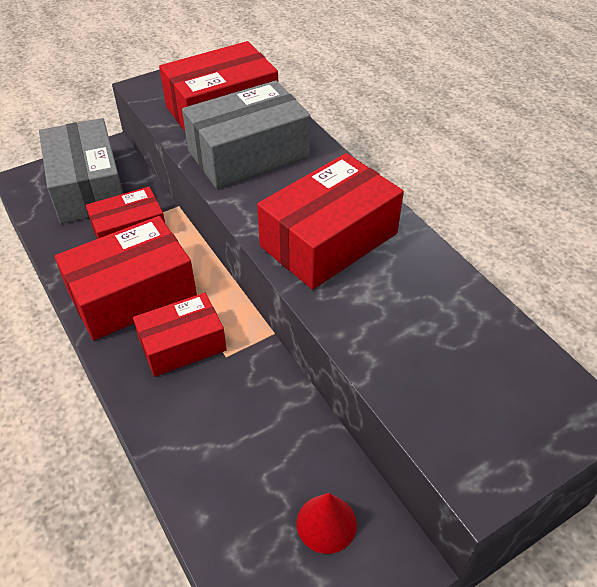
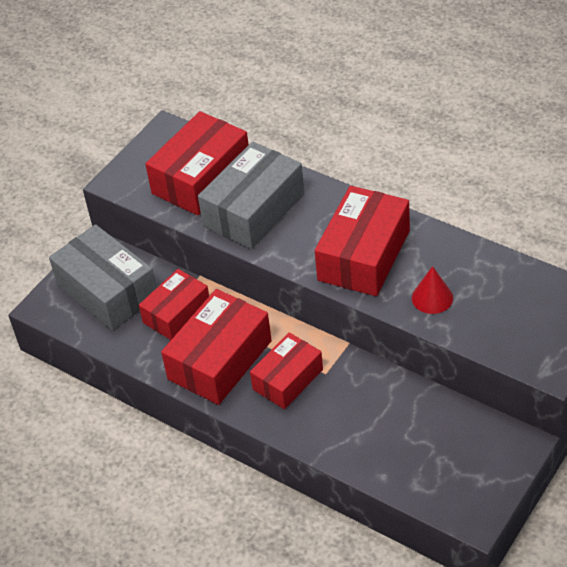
camera: 20 degrees left, 0 degrees up
(326, 523) = (463, 444): red cone -> red cone (432, 298)

